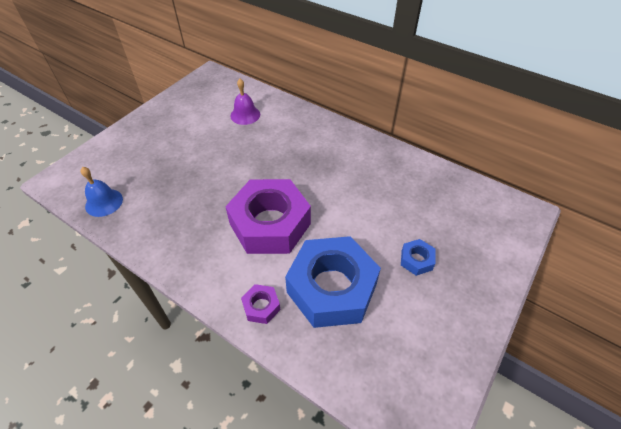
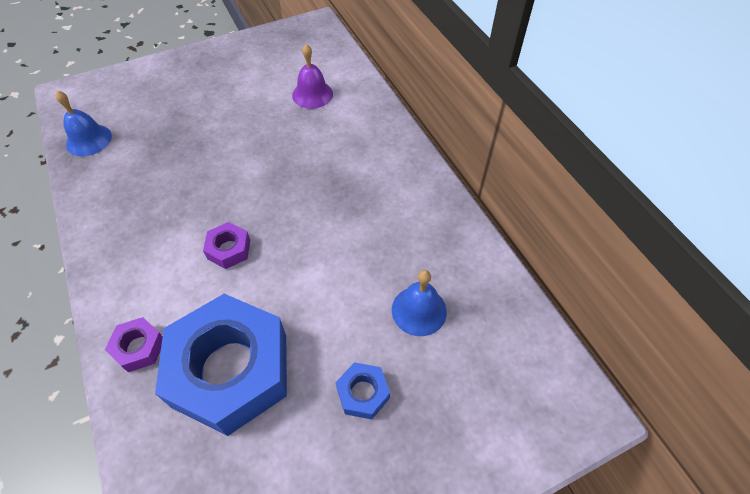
camera: 30 degrees right, 5 degrees up
(270, 224) = (229, 249): purple nut -> purple nut, size x0.41
(410, 204) = (419, 310): none -> blue bell

